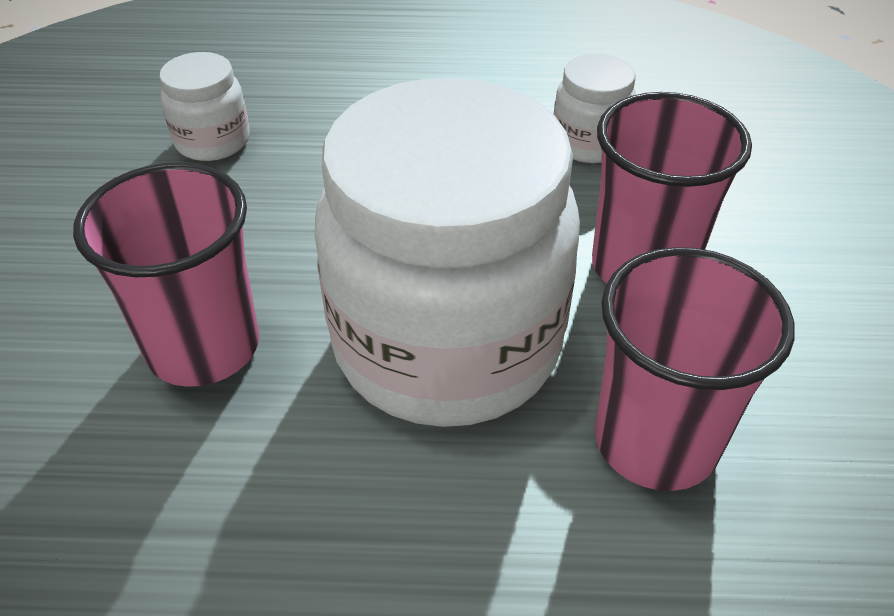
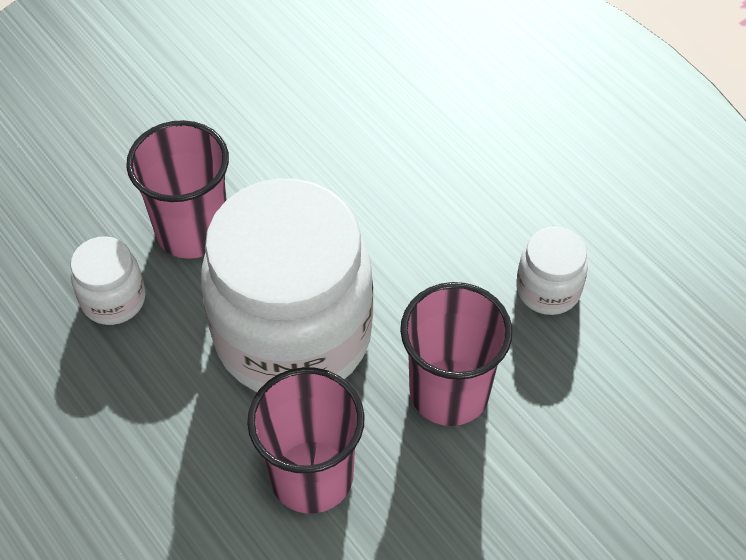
camera: 50 degrees right, 10 degrees up
(212, 141) = (344, 99): white jar -> white jar (113, 299)

